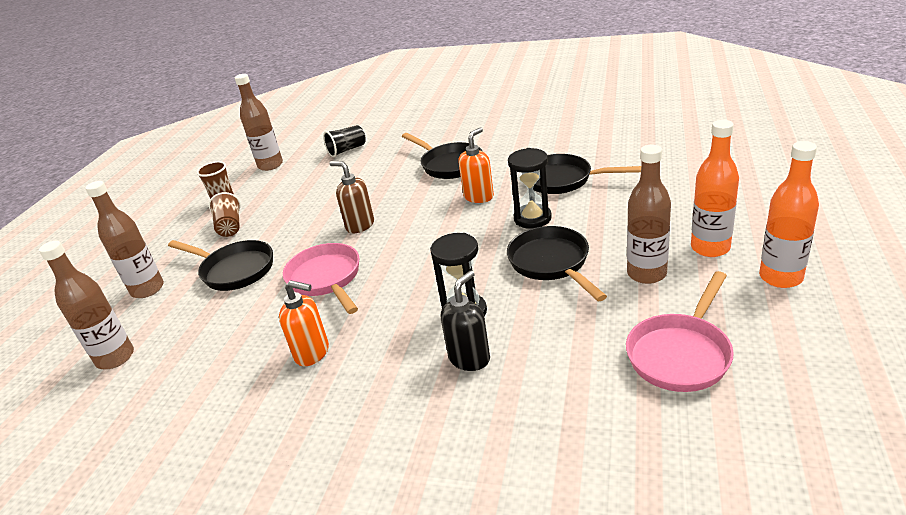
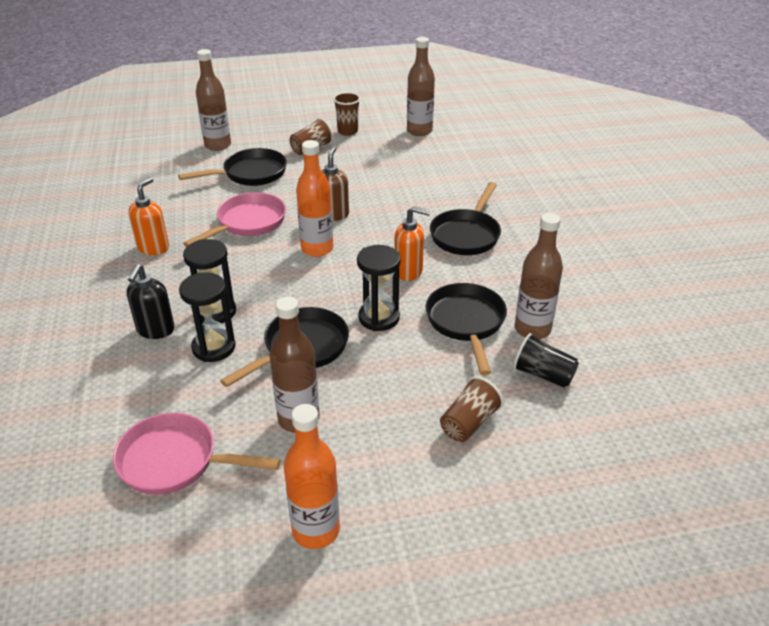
camera: 60 degrees right, 5 degrees up
(115, 358) = (139, 165): brown bottle -> brown bottle (532, 329)
(234, 270) = (250, 174): black pan -> black pan turned 120 degrees counterclockwise
(312, 353) = (153, 248): orange soap dispenser -> orange soap dispenser turned 150 degrees counterclockwise
(347, 150) = (467, 163): black cup -> black cup (543, 374)
(469, 358) = (155, 330): black soap dispenser -> black soap dispenser turned 90 degrees clockwise
(522, 317) = (214, 347): none -> black hourglass
(678, 194) = (469, 423): none -> brown cup
(710, 248) = (360, 464): orange bottle -> orange bottle (317, 249)

